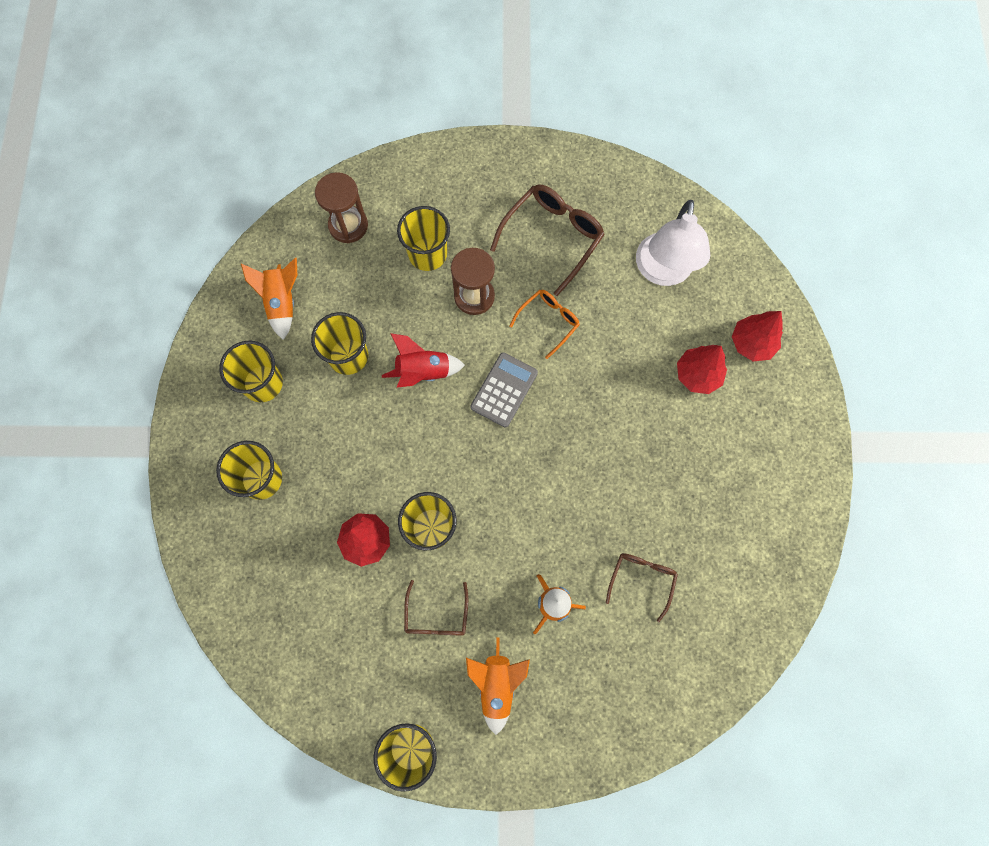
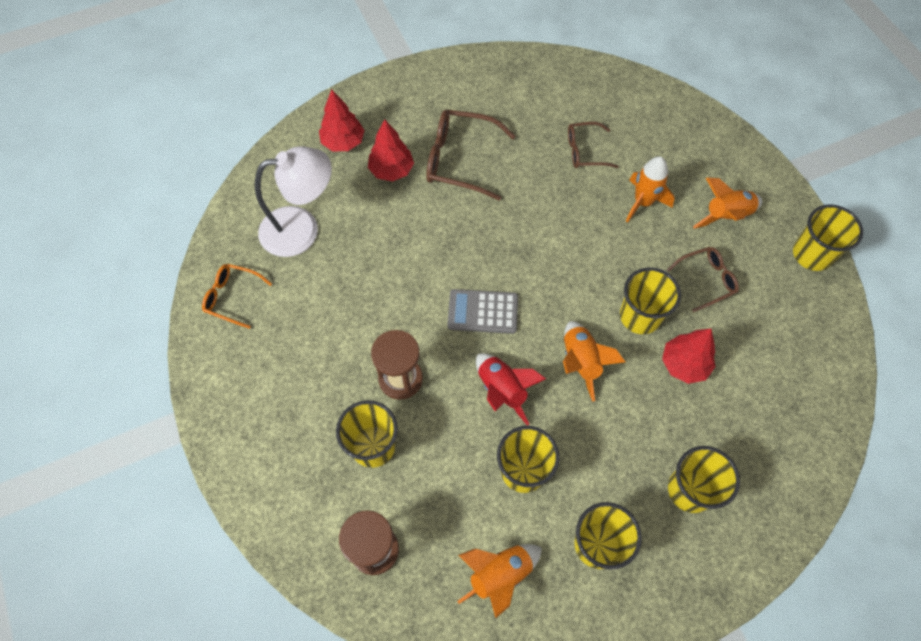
camera: 115 degrees left, 10 degrees down
(415, 450) = (581, 362): none -> orange rocket
(548, 322) = (396, 302): orange glasses -> orange glasses (232, 297)
(552, 237) = (303, 334): brown glasses -> brown glasses (460, 160)

